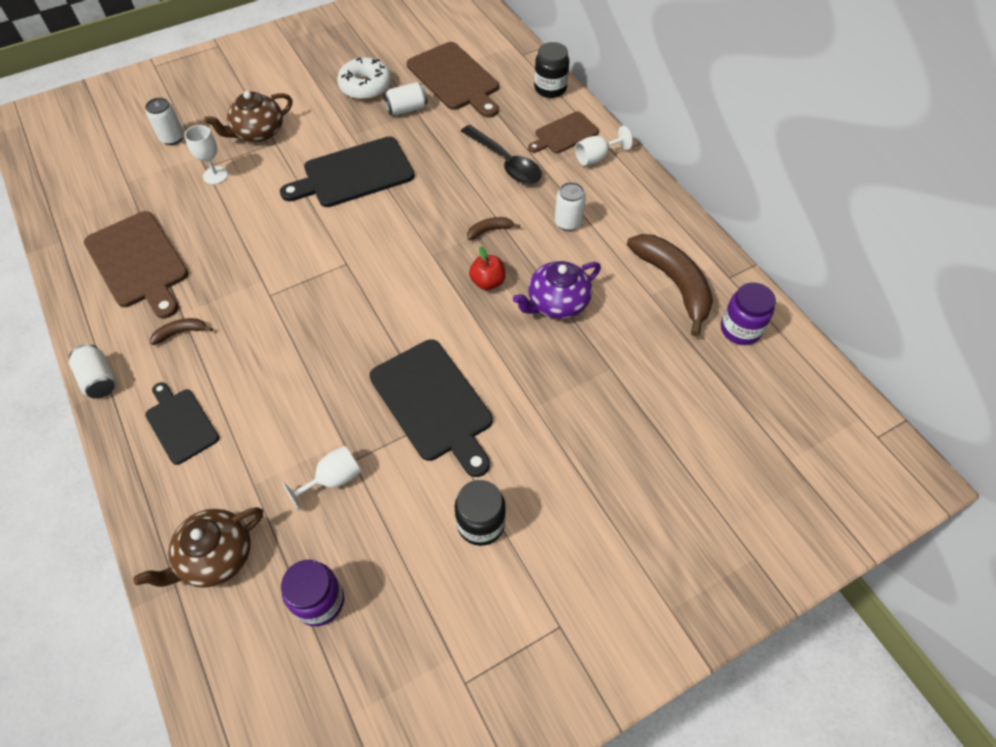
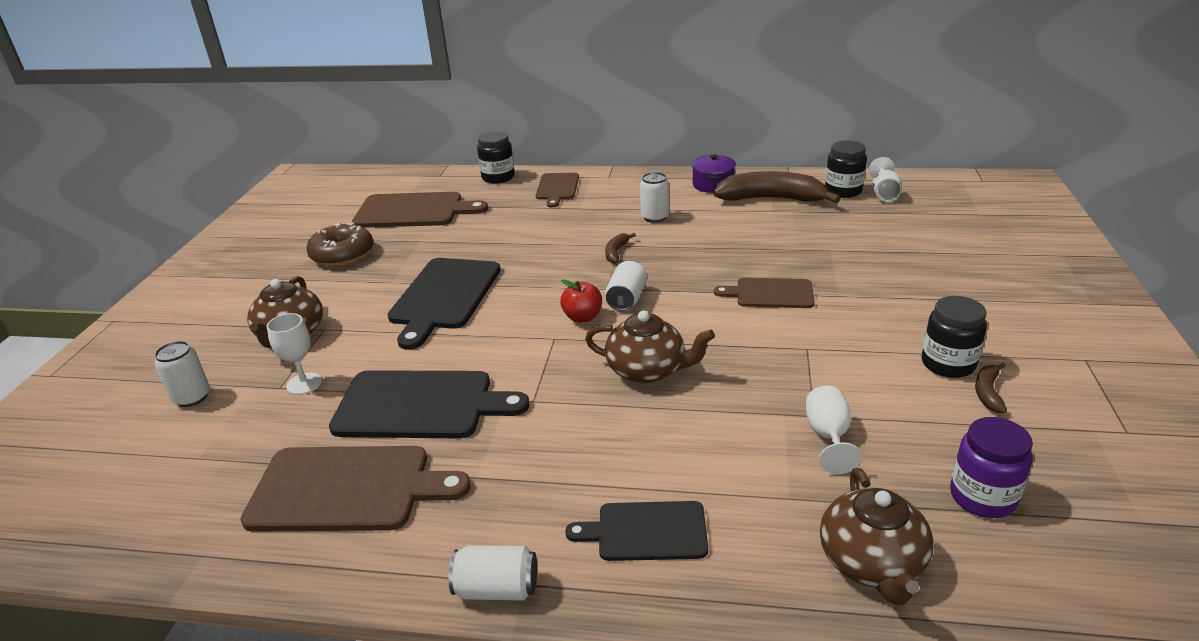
camera: 50 degrees left, 25 degrees down
(181, 332) = (506, 486): brown banana -> brown banana (988, 392)
(343, 336) = (647, 370): none -> brown teapot
(365, 87) = (342, 255): white donut -> brown donut
(407, 109) = (408, 244): white can -> white can (626, 299)
(433, 403) = (786, 345): black cutting board -> black cutting board (420, 405)
(487, 282) = (674, 272): red apple -> red apple (582, 317)
(502, 359) = (770, 293): none -> brown cutting board
(505, 162) = (549, 221): black spoon -> none
(557, 303) = (736, 249): purple teapot -> none
(596, 157) = (602, 184): white goblet -> white goblet (884, 194)
(664, 229) = (713, 185): none -> purple pot
(740, 329) = (843, 191): purple jar -> black jar

